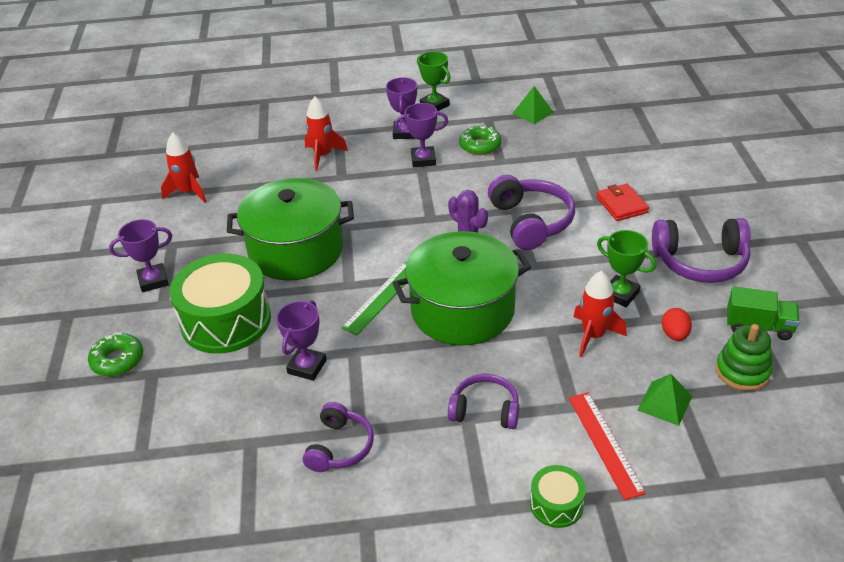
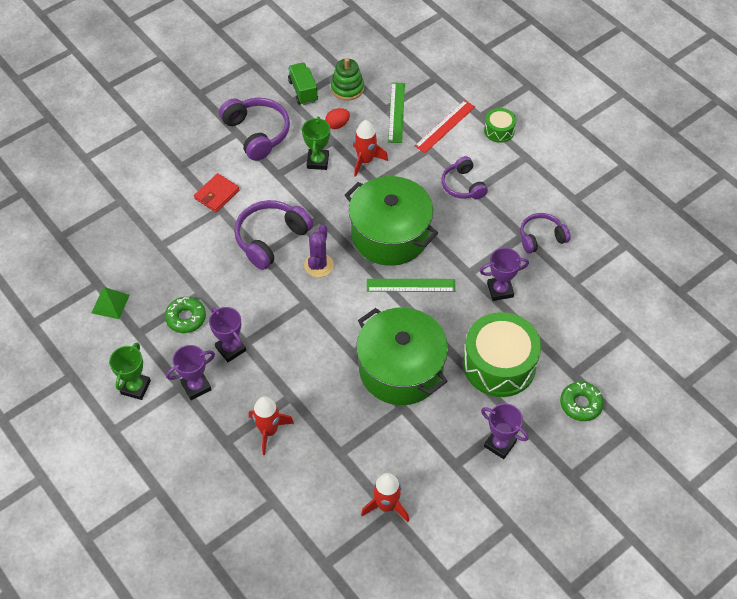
camera: 125 degrees left, 15 degrees up
(664, 403) = (396, 112): green pyramid -> green ruler

